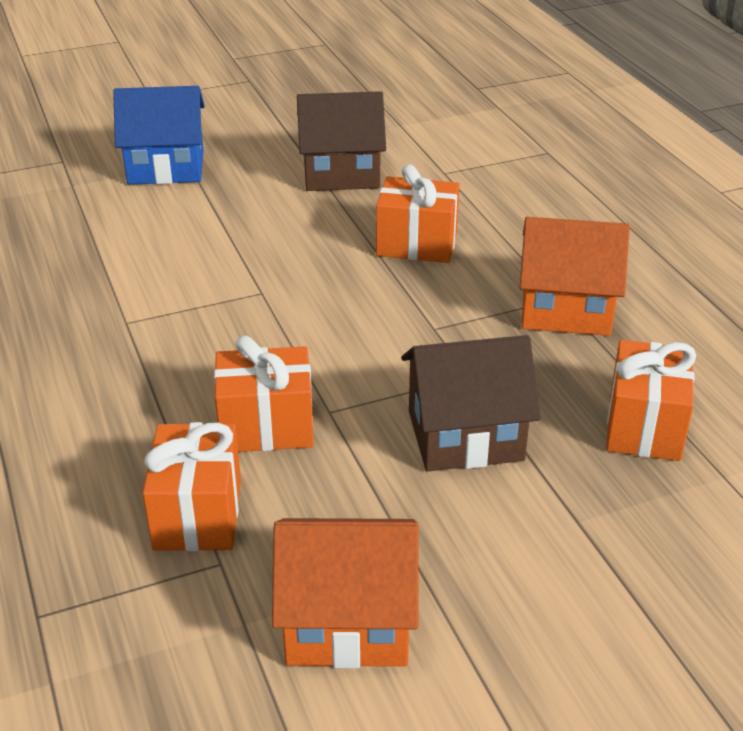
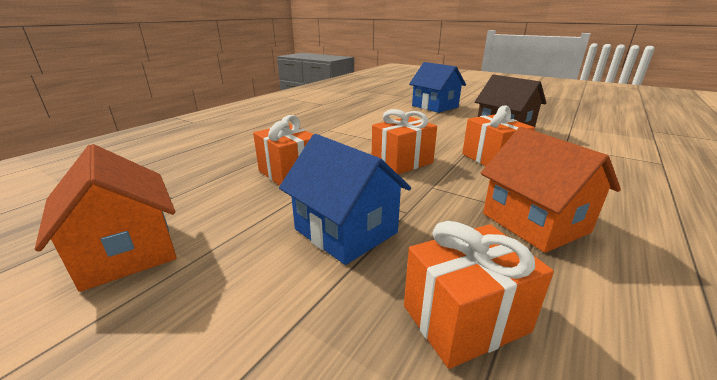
camera: 55 degrees right, 10 degrees down
(198, 514) = (207, 180): orange gift -> orange gift (402, 162)
(465, 436) = (346, 231): brown house -> blue house

